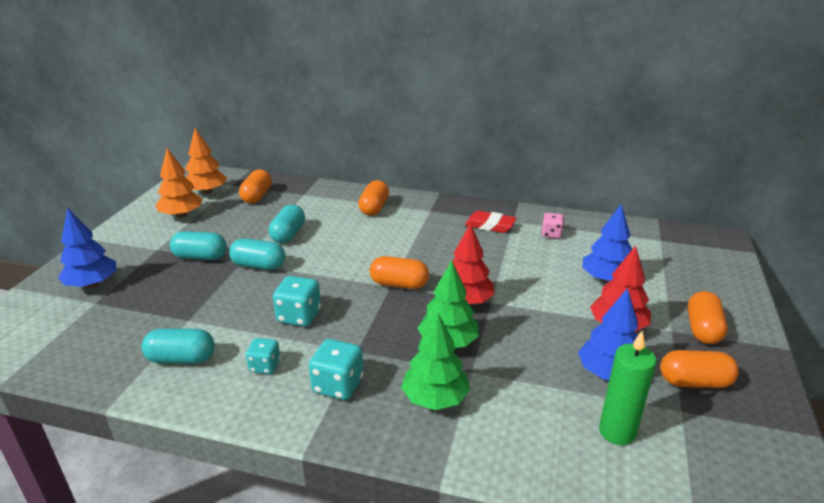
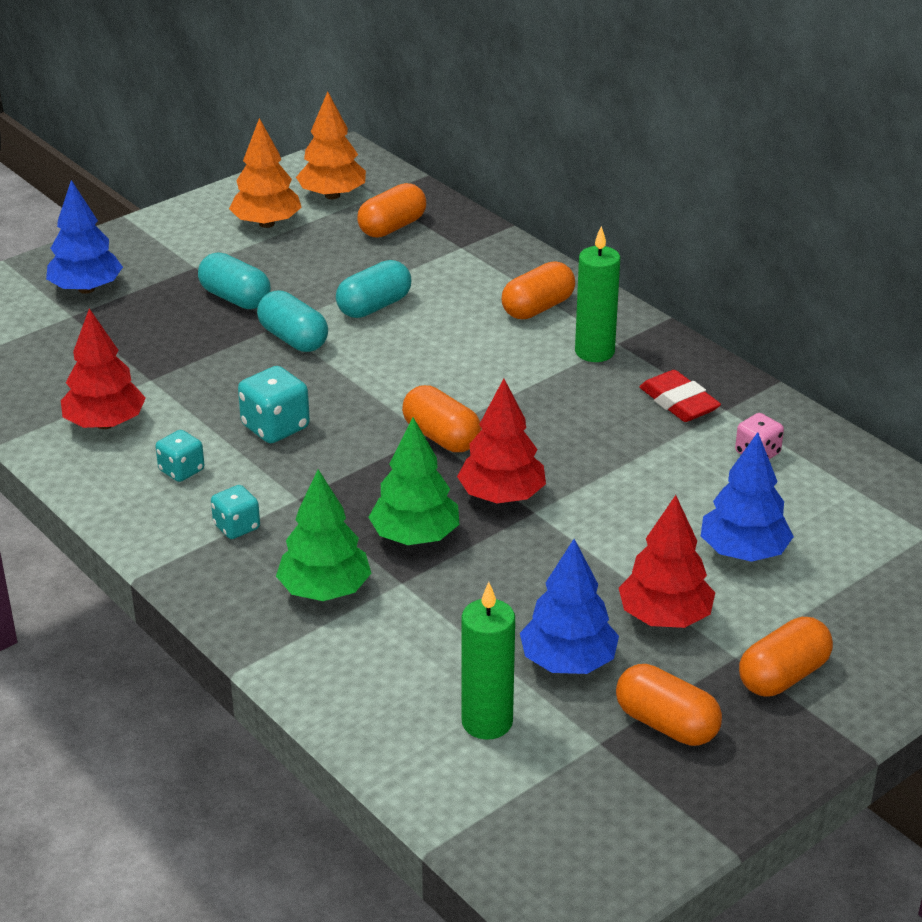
camera: 35 degrees right, 5 degrees up
(181, 359) = (105, 423): turquoise capsule -> red tree
(338, 385) = (237, 527): turquoise dice -> turquoise dice, size x0.65
(424, 217) = (594, 352): none -> green candle

